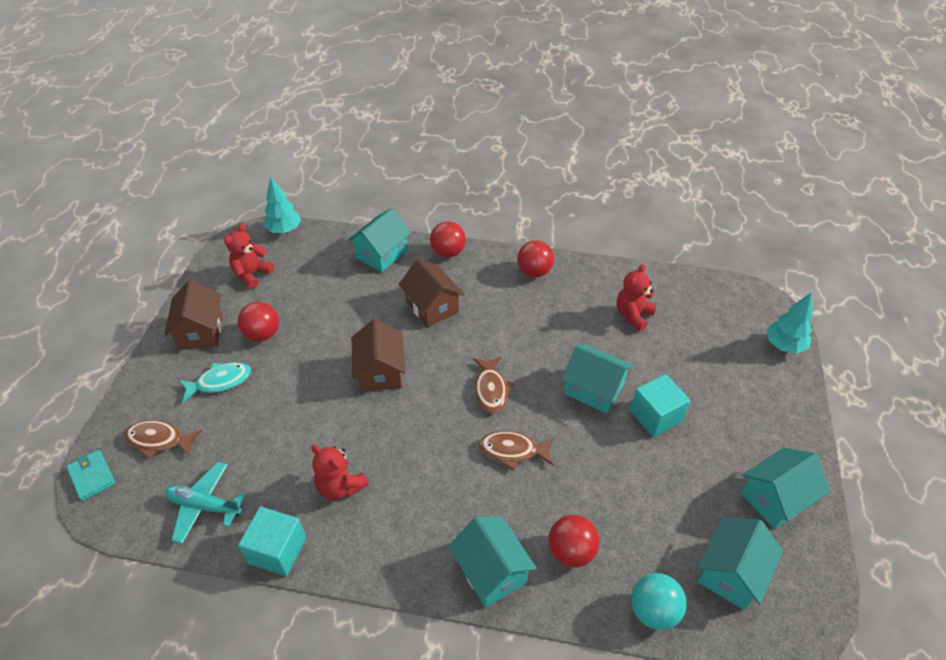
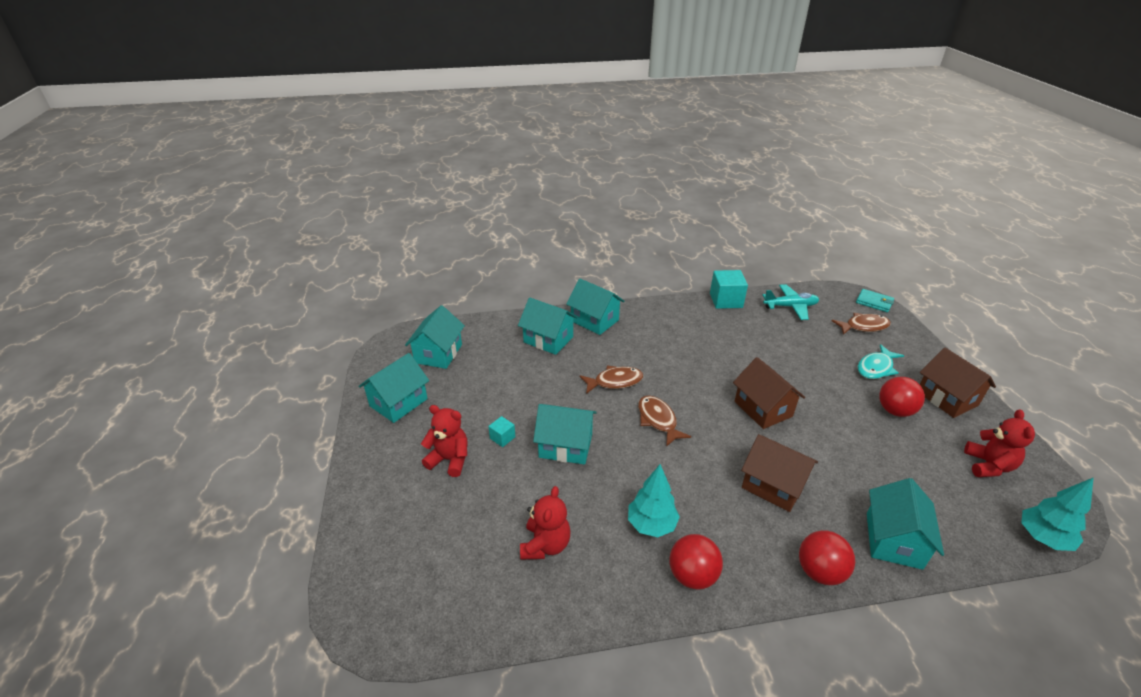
camera: 160 degrees right, 10 degrees down
(340, 486) = (719, 334): red teddy bear -> red teddy bear (449, 460)
(571, 551) = (548, 339): red ball -> turquoise house
(653, 611) = (489, 327): turquoise ball -> none
(655, 416) = (502, 438): turquoise cube -> turquoise cube, size x0.51
(783, 346) = (357, 557): turquoise tree -> turquoise tree (651, 525)

